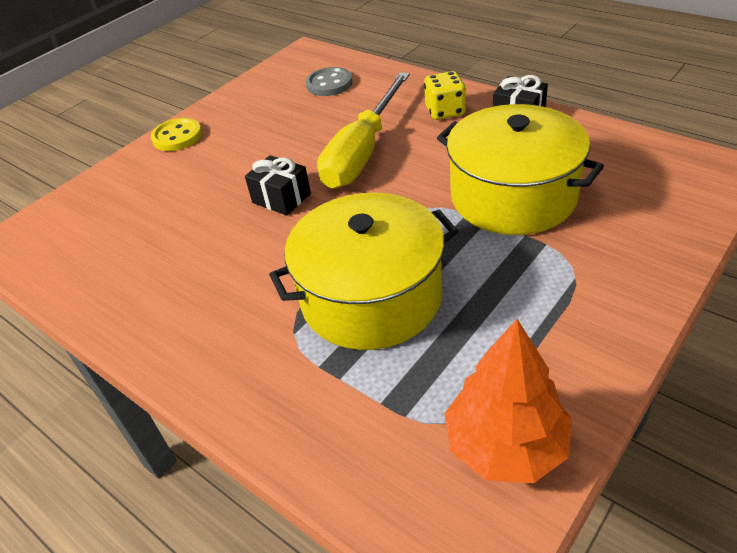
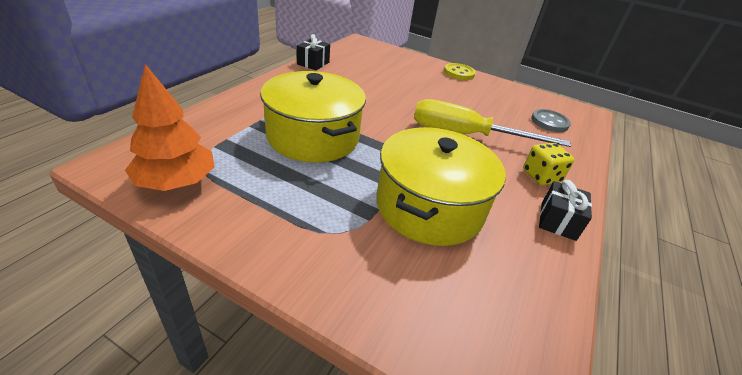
camera: 70 degrees right, 5 degrees down
(281, 198) = (406, 106): black gift -> black gift (313, 63)

